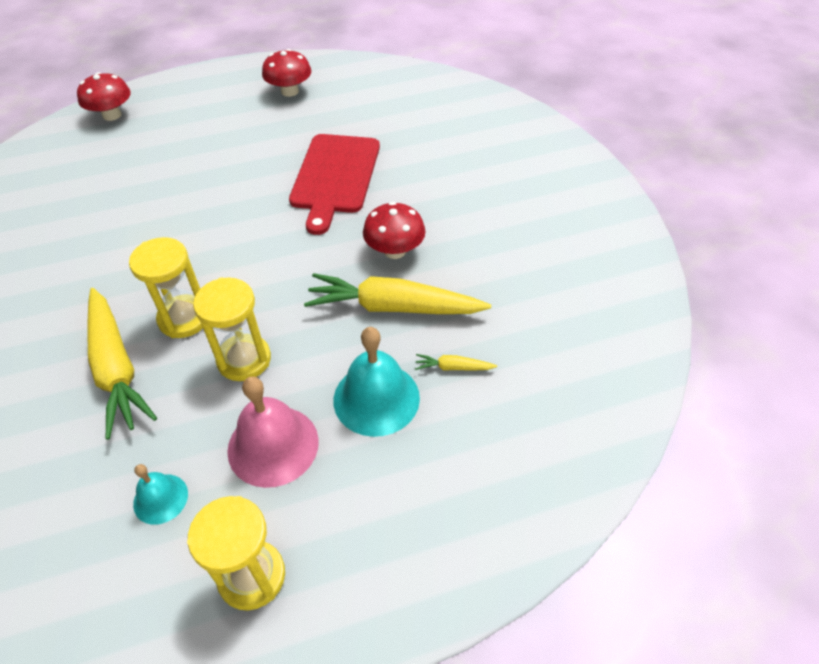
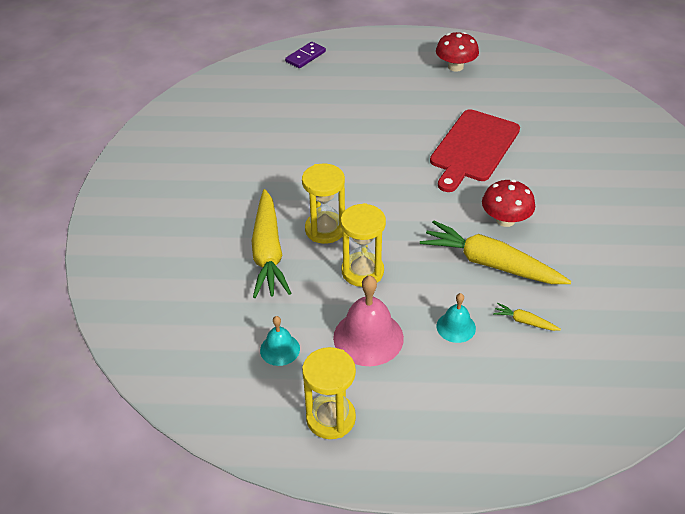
camera: 20 degrees right, 5 degrees down
(112, 115) = (305, 57): red mushroom -> purple domino
(376, 398) = (456, 327): turquoise bell -> turquoise bell, size x0.56

